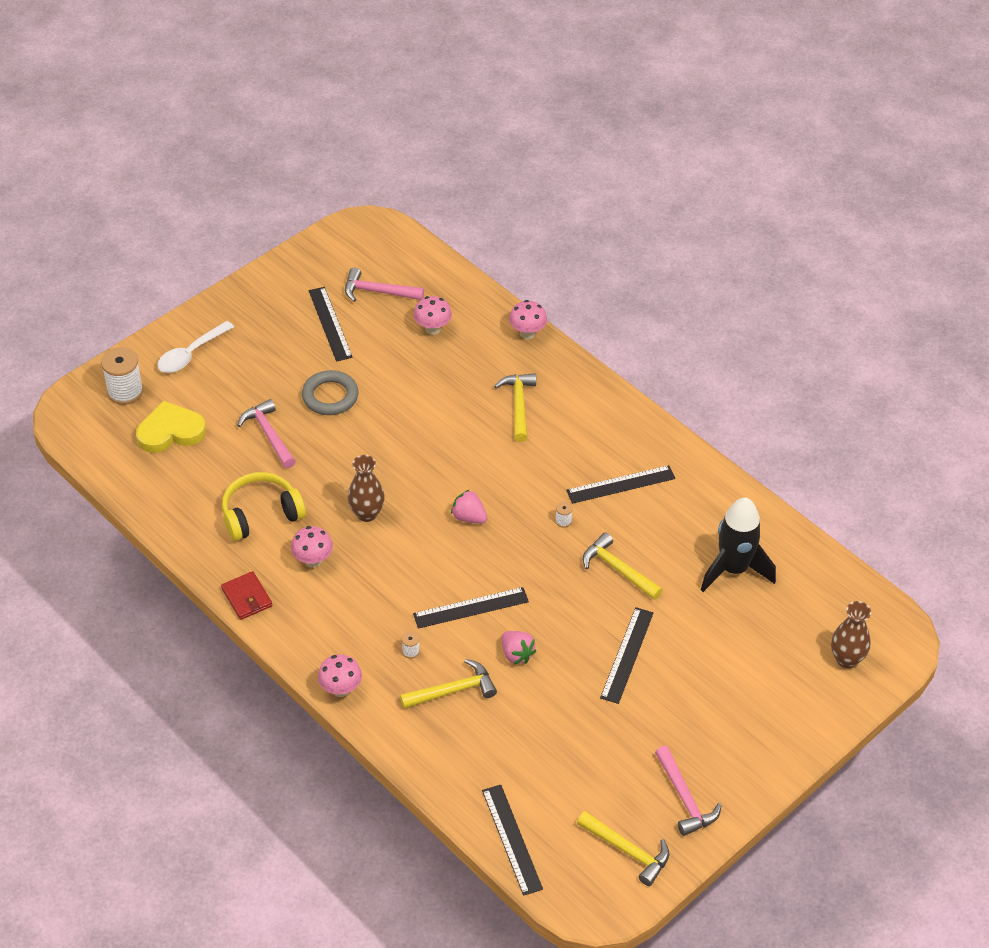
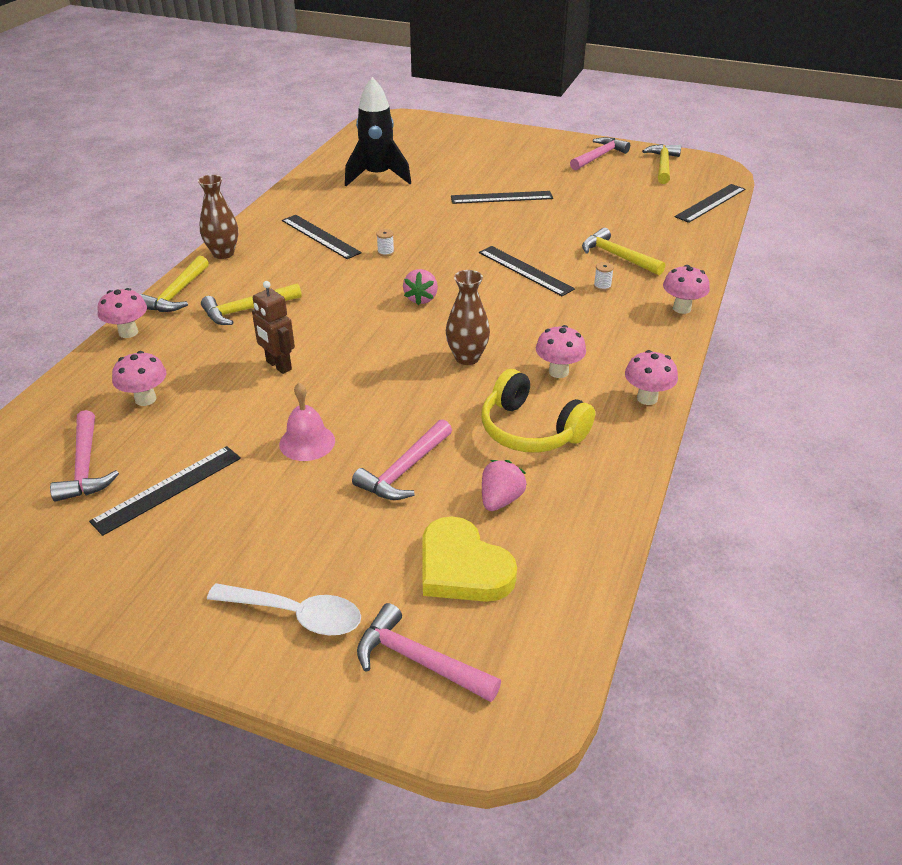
camera: 115 degrees left, 10 degrees down
(125, 391) = (419, 660): white spool -> pink hammer
(247, 597) = (647, 398): red wallet -> pink mushroom
(330, 396) = (307, 442): grey ring -> pink bell
(428, 404) = (278, 365): none -> brown robot
(516, 654) = (550, 239): pink strawberry -> pink strawberry (500, 500)
(618, 569) = (419, 218): yellow hammer -> yellow hammer (176, 294)
(846, 659) = (425, 130): brown vase -> brown vase (223, 254)

